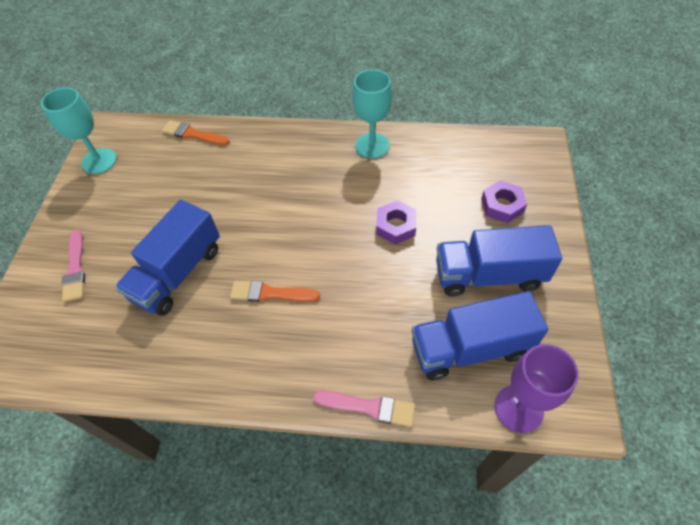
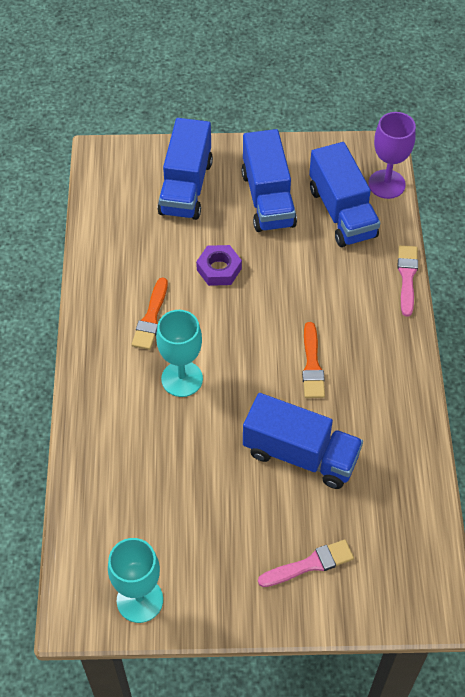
camera: 100 degrees left, 0 degrees up
(193, 134) = (87, 494): orange brush -> orange brush (151, 318)
(372, 145) = (105, 297): turquoise goblet -> turquoise goblet (182, 379)
(502, 205) = (186, 187): purple nut -> blue truck

